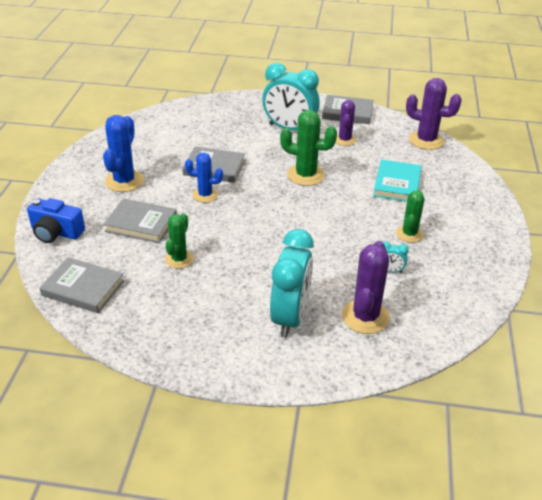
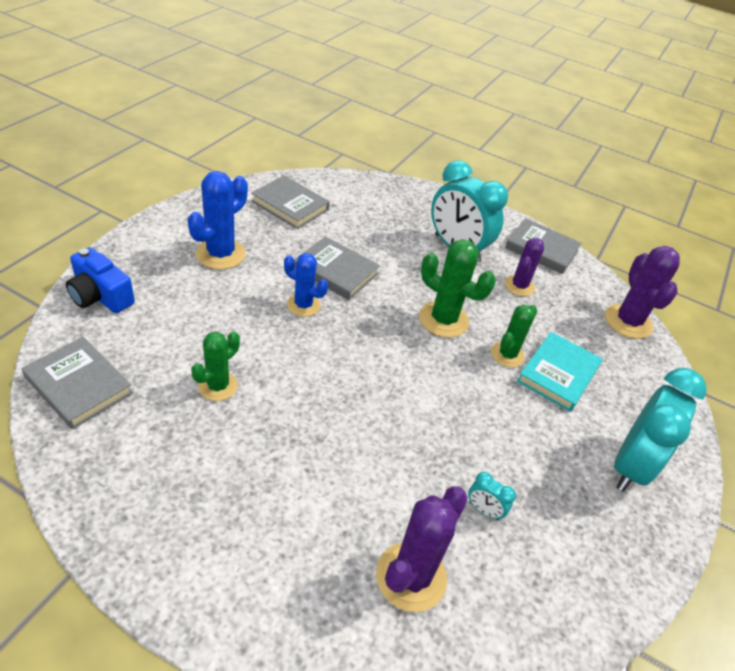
camera: 15 degrees right, 5 degrees up
(141, 224) = (204, 318): grey book -> grey book (290, 205)
(290, 317) = (307, 534): turquoise clock -> turquoise clock (631, 465)
(409, 234) = (539, 459): green cactus -> green cactus (507, 355)
(426, 140) = (628, 322): purple cactus -> purple cactus turned 45 degrees clockwise

